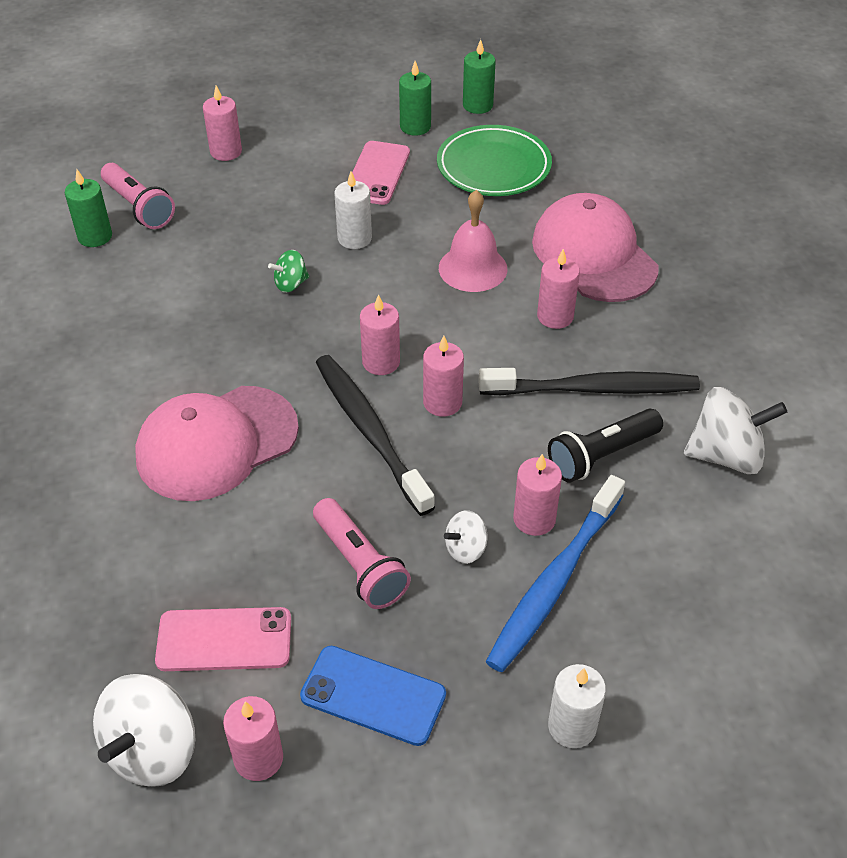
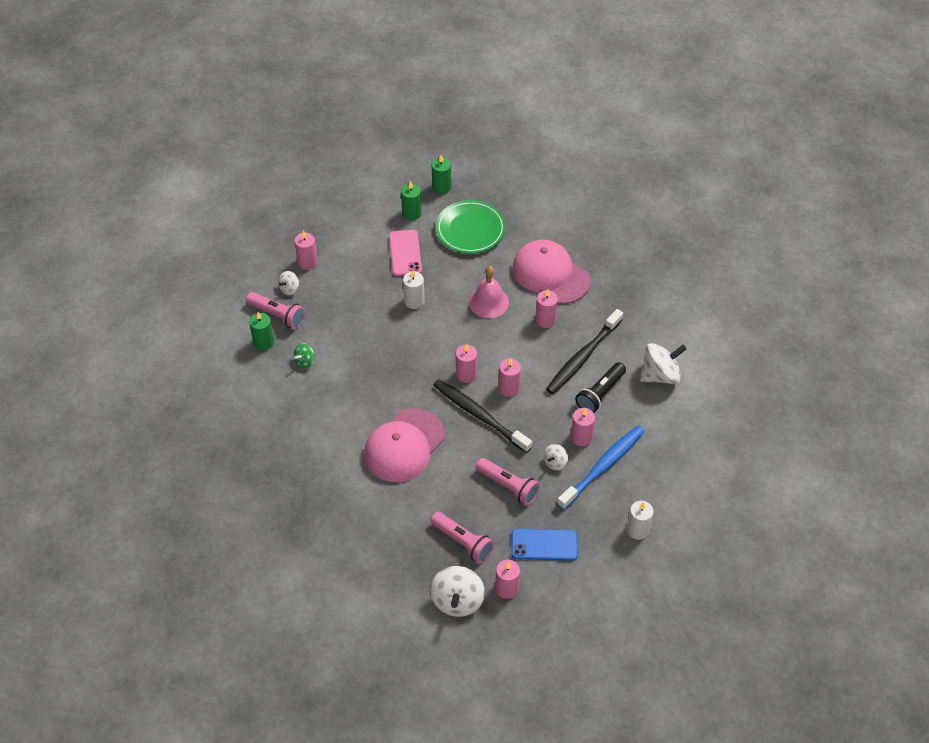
camera: 20 degrees left, 5 degrees up
(178, 178) = (289, 289): none -> white spinning top
(224, 640) = (463, 542): pink phone -> pink flashlight
(291, 284) = (393, 341): green spinning top -> green spinning top (305, 362)
(554, 582) = (603, 466): blue toothbrush -> blue toothbrush turned 150 degrees counterclockwise
(594, 389) = (582, 357): black toothbrush -> black toothbrush turned 150 degrees clockwise

